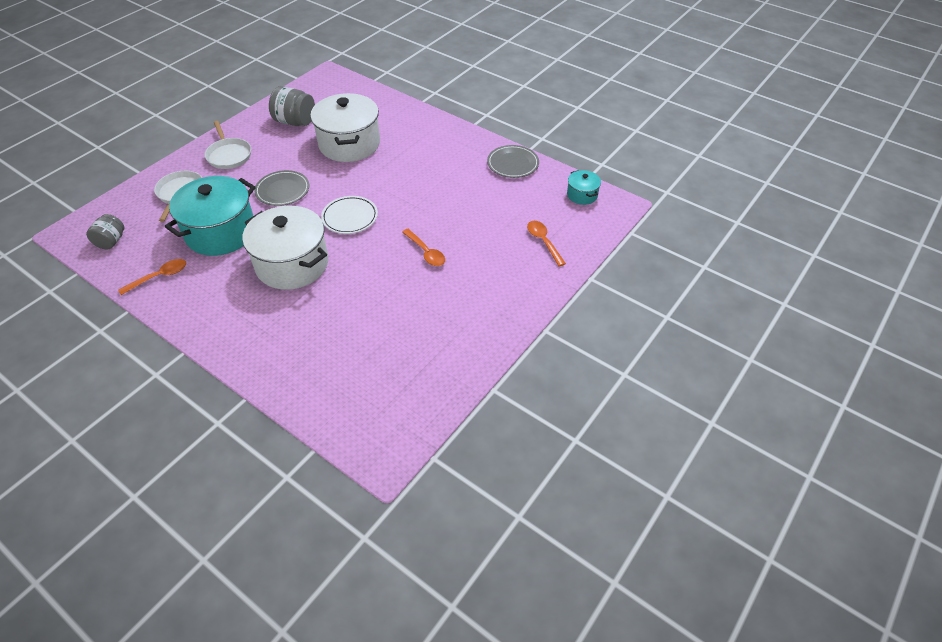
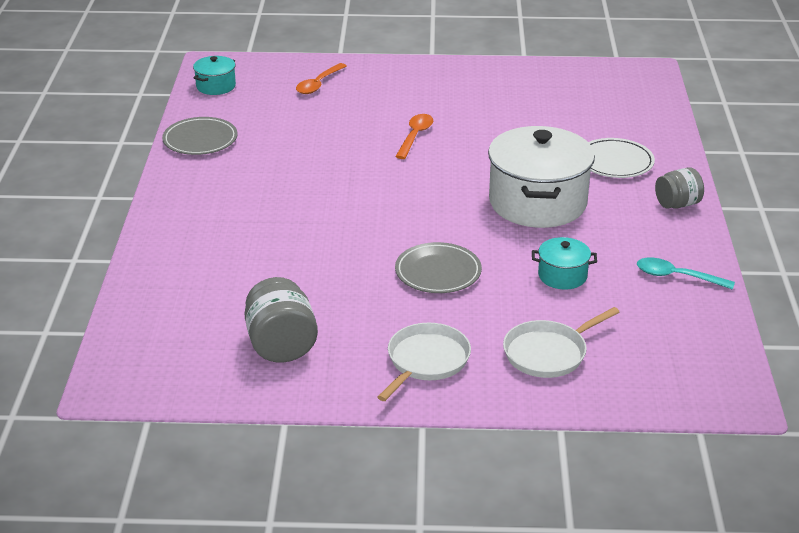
camera: 125 degrees left, 15 degrees down
(111, 241) = (691, 351): grey jar -> grey jar (677, 204)
(159, 277) = (677, 277): orange spoon -> turquoise spoon
(221, 232) = (562, 276): turquoise pot -> turquoise pot, size x0.46
(349, 144) = (284, 269): white pot -> none
(350, 217) = (422, 202): white plate -> white plate (615, 162)

